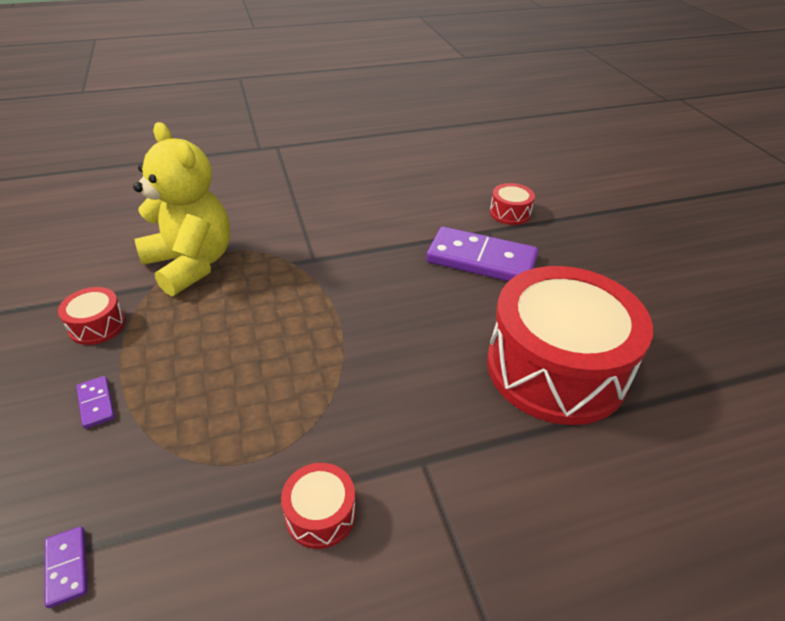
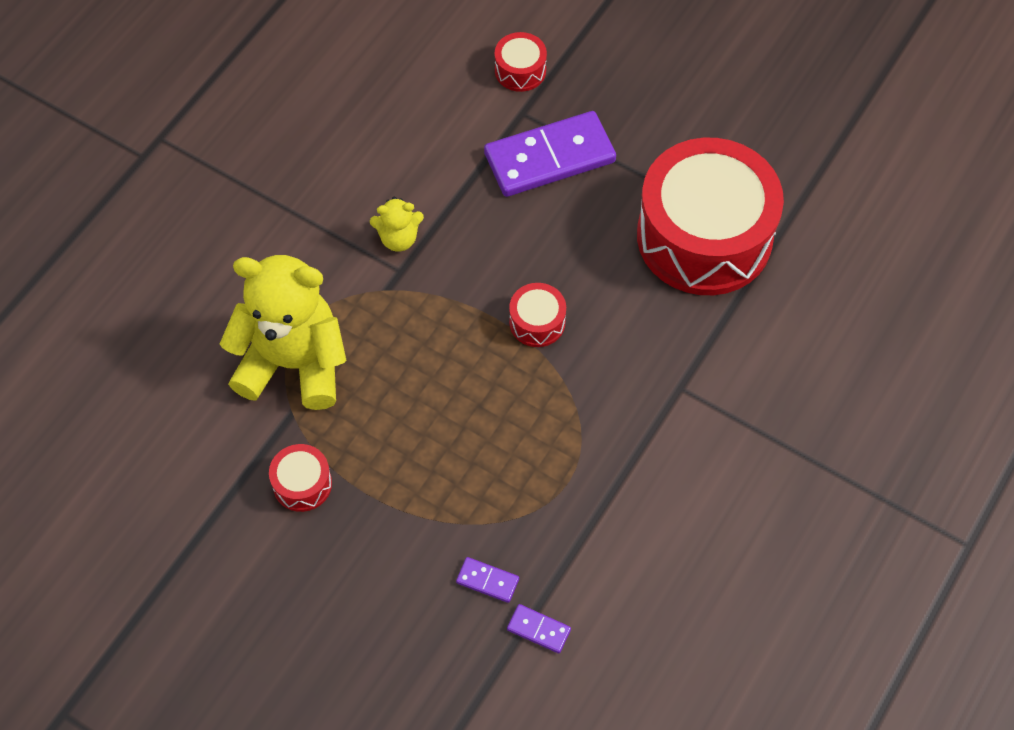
camera: 40 degrees left, 20 degrees up
(96, 403) = (402, 536): purple domino -> purple domino (487, 581)
(320, 514) = (652, 475): red drum -> red drum (537, 322)
(335, 244) = (398, 238): none -> yellow teddy bear

